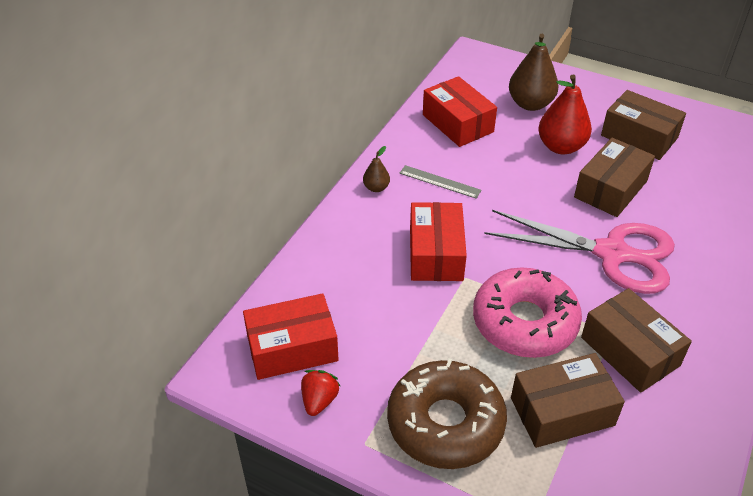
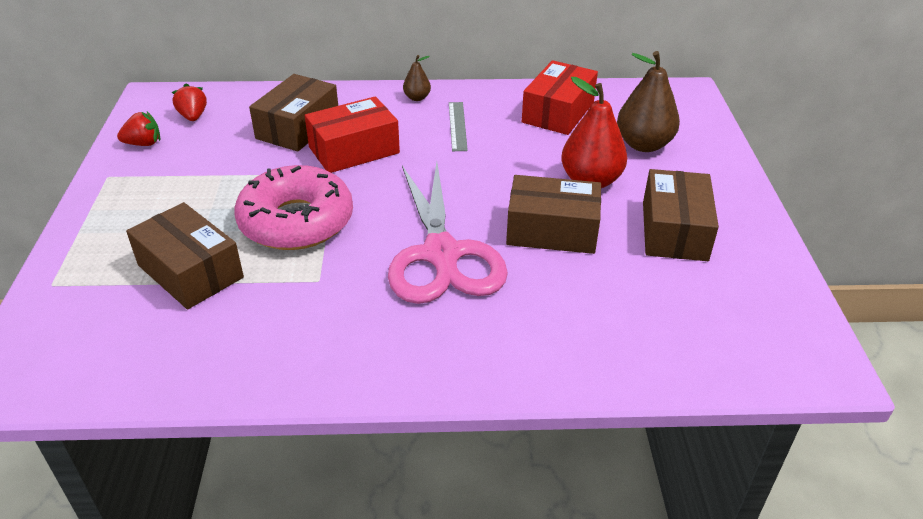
camera: 60 degrees right, 5 degrees down
(292, 348) = (193, 116): red box -> red strawberry
(445, 423) = (146, 209): brown donut -> none
(630, 351) = (297, 298): brown box -> brown box (298, 127)

